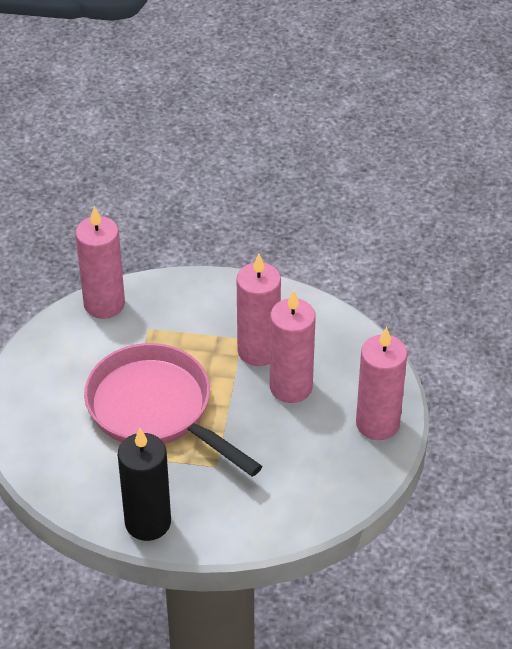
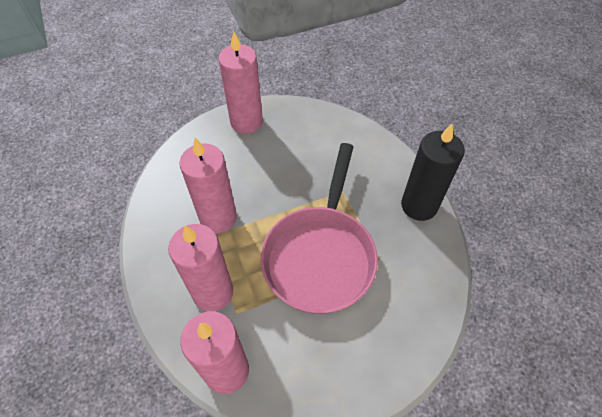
camera: 120 degrees left, 10 degrees up
(291, 387) = (243, 181): pink candle -> pink candle (213, 292)

